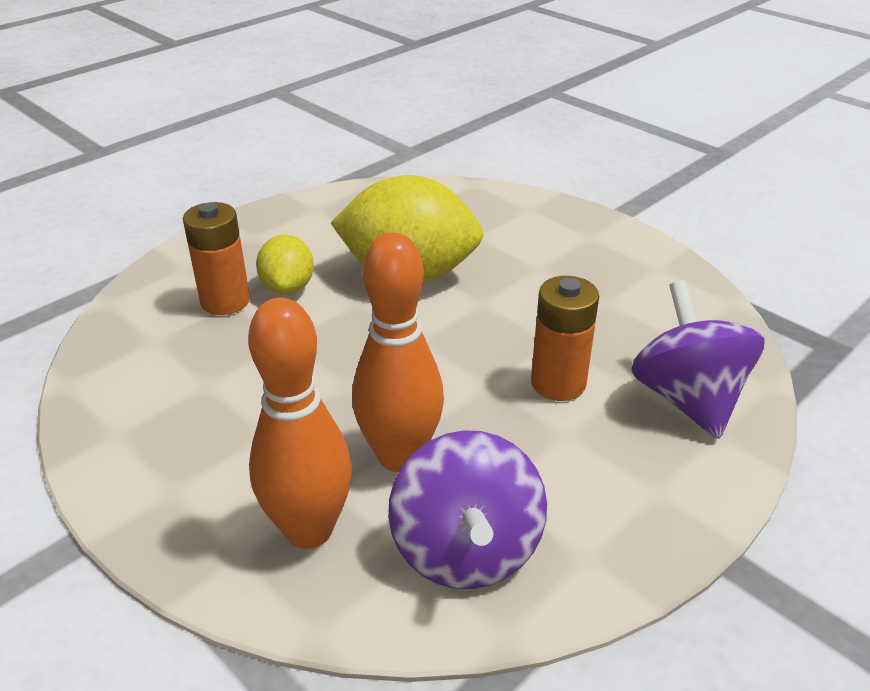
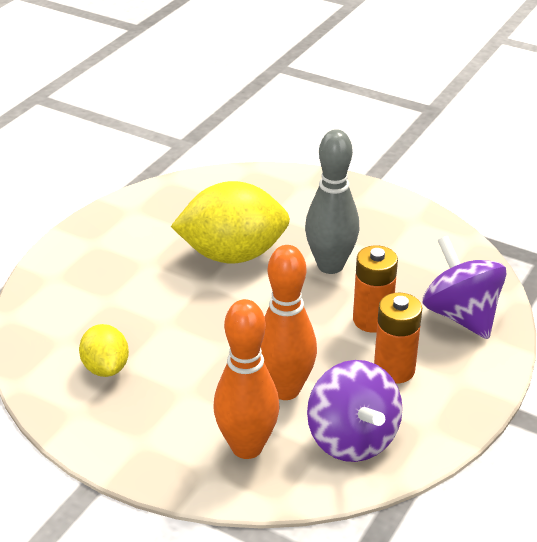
camera: 15 degrees left, 0 degrees up
(225, 301) = (102, 300): orange battery -> orange battery (394, 369)
(288, 287) = (145, 281): yellow lemon -> yellow lemon (106, 367)
(527, 305) = (330, 265): none -> grey bowling pin

